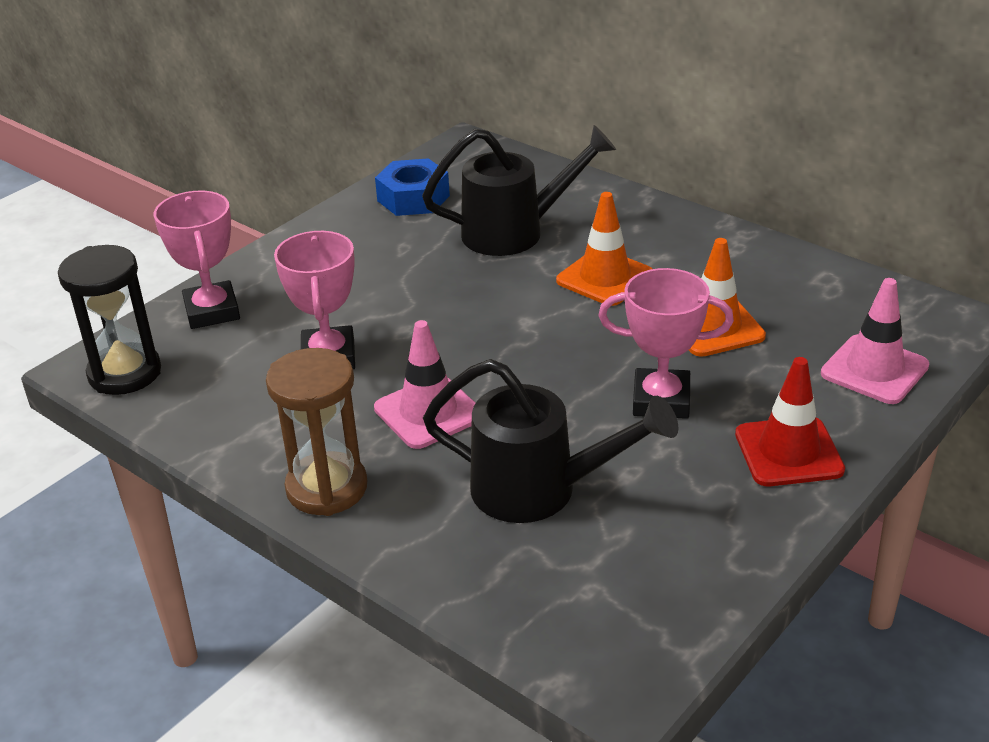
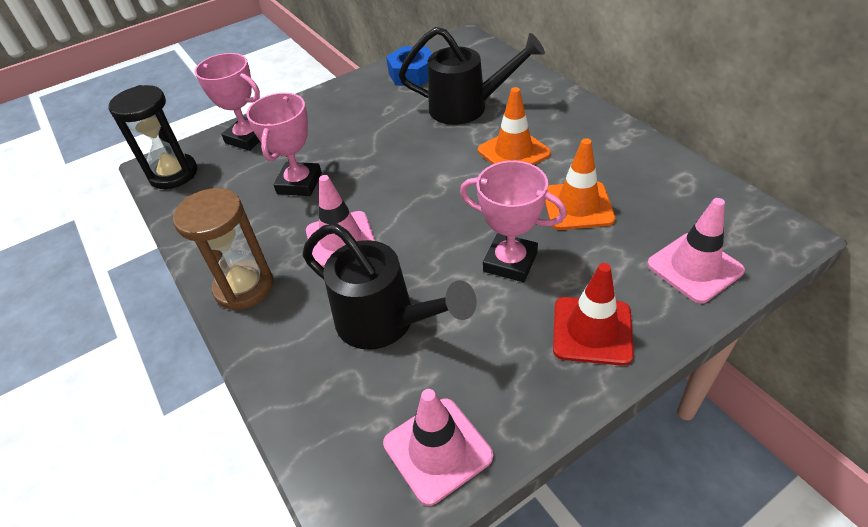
camera: 20 degrees right, 10 degrees up
(212, 311) = (247, 138): pink trophy -> pink trophy turned 60 degrees counterclockwise
(670, 598) = (437, 450): none -> pink traffic cone

